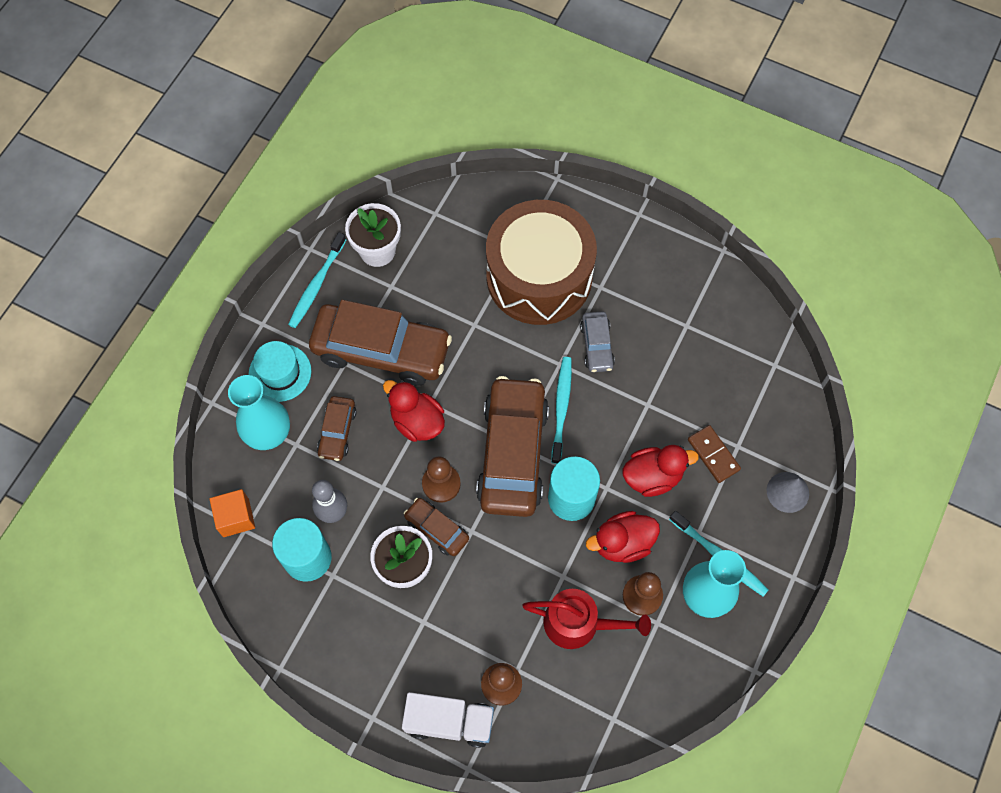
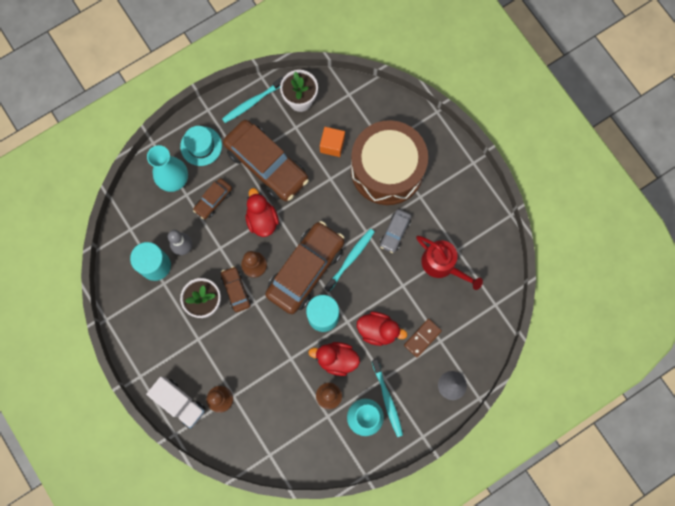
camera: 30 degrees right, 10 degrees up
(236, 517) = (129, 219): orange cube -> orange cube (332, 145)
(578, 623) = (283, 390): red watering can -> red watering can (442, 264)
(713, 455) = (422, 338): brown domino -> brown domino turned 45 degrees clockwise

